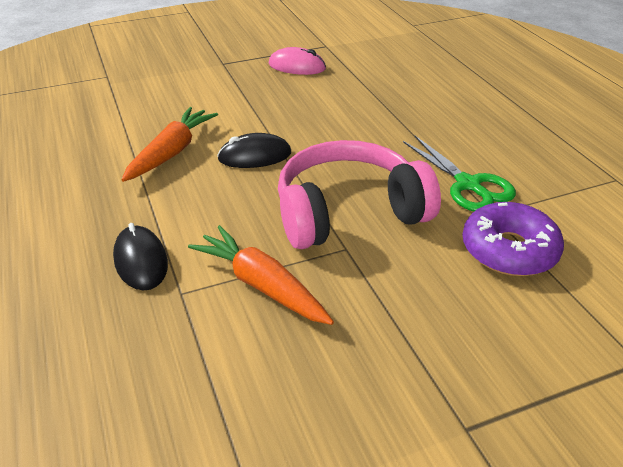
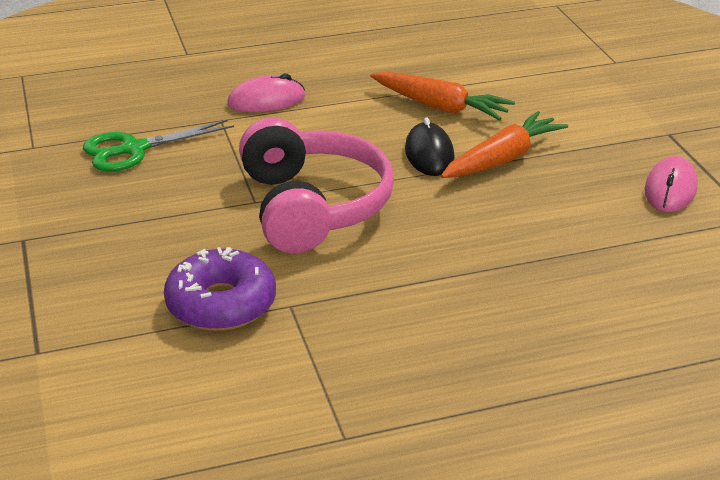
camera: 95 degrees right, 5 degrees down
(141, 261) = (266, 100): black mouse -> pink mouse
(262, 285) = (217, 155): orange carrot -> orange carrot (502, 159)
(468, 185) = (351, 296): green scissors -> green scissors (134, 149)

